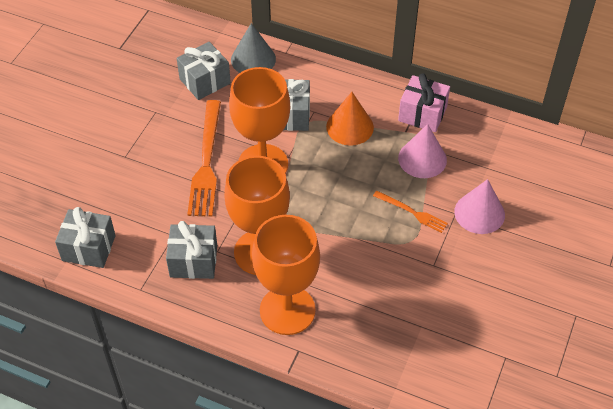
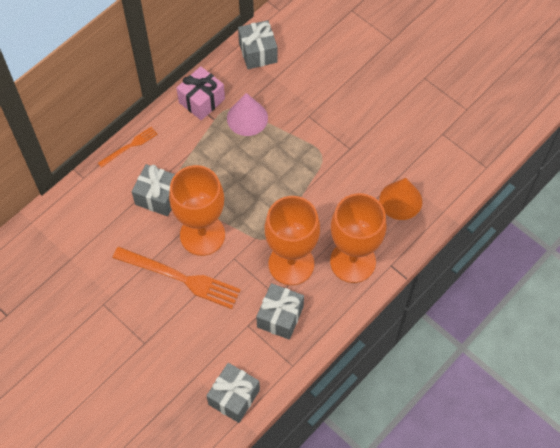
camera: 70 degrees left, 10 degrees up
(205, 81) = (86, 253): grey gift -> grey gift (258, 52)
(253, 59) = (78, 206): grey cone -> none
(350, 127) = (191, 157): orange cone -> orange cone (400, 200)
(412, 212) = (296, 144): orange fork -> orange fork (129, 146)
(479, 213) = (315, 100): pink cone -> none

